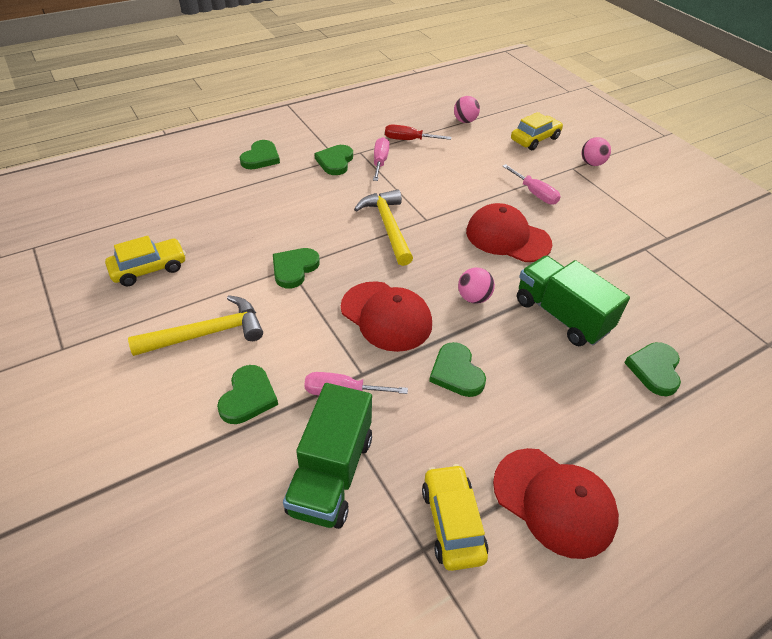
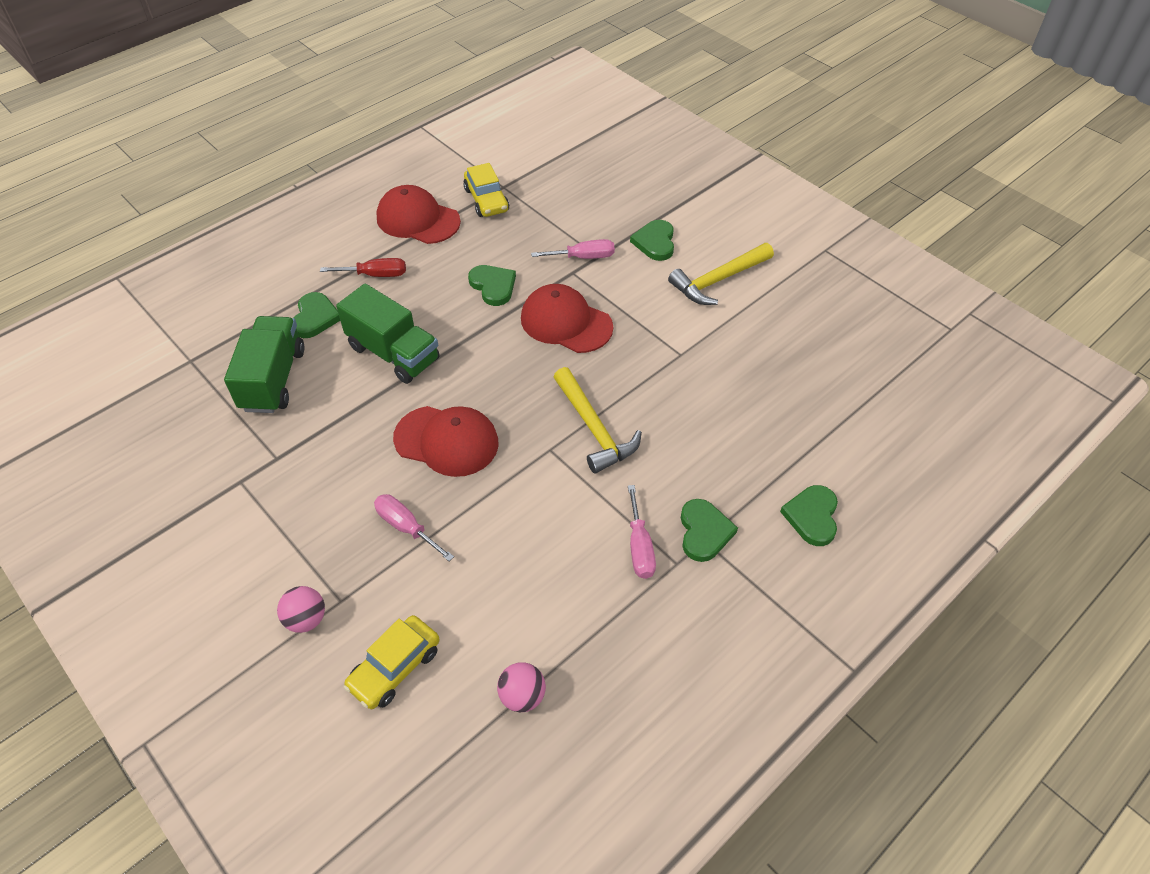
camera: 170 degrees right, 5 degrees up
(149, 269) = (817, 327): yellow car -> none
(294, 269) = (675, 354): green heart -> none
(331, 473) = (573, 210): green truck -> green truck (273, 379)
(408, 140) = (610, 612): red screwdriver -> red screwdriver (375, 275)
(473, 298) = (483, 356): pink ball -> none

